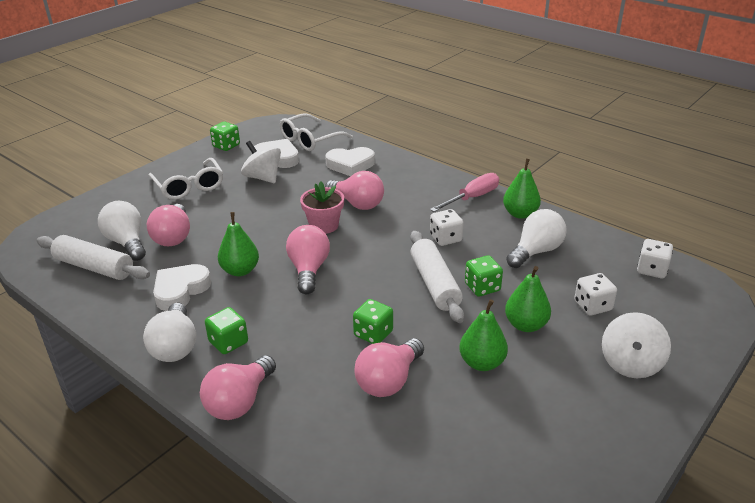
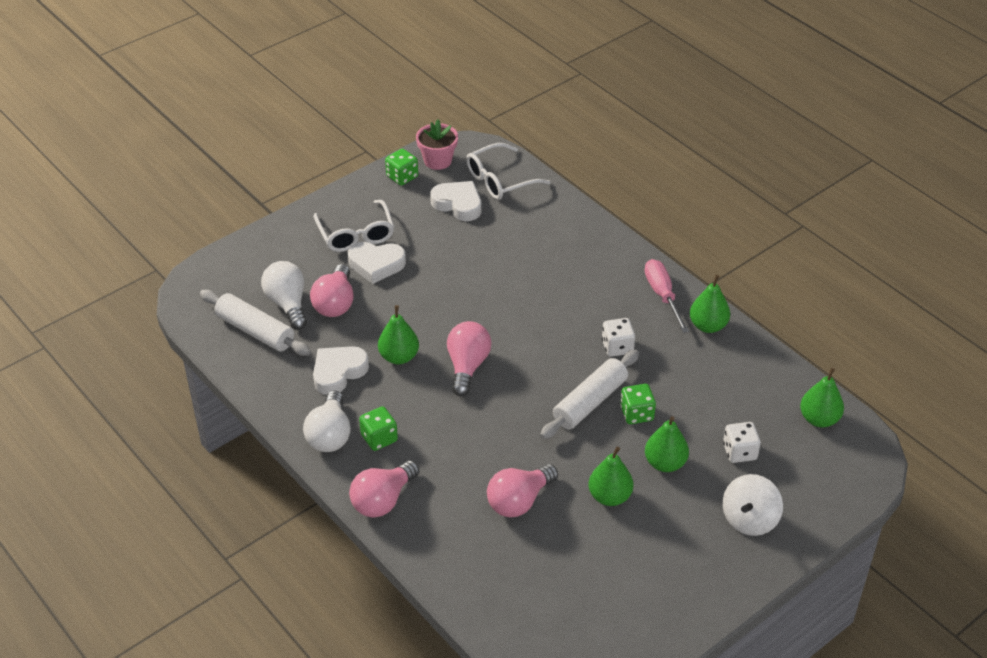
camera: 10 degrees right, 10 degrees up
(263, 178) = (437, 233): white spinning top -> none
(324, 225) = (493, 311): pink flower pot -> pink flower pot (437, 160)
(350, 165) = (538, 227): white heart -> white heart (376, 264)
(357, 204) = (534, 286): pink light bulb -> none
(373, 334) = (516, 450): green dice -> none
(435, 284) = (590, 402): white rolling pin -> white rolling pin turned 45 degrees clockwise
(472, 198) = (662, 295): pink screwdriver -> pink screwdriver turned 75 degrees counterclockwise
(536, 251) = (707, 378): white light bulb -> none
(651, 270) = (819, 419): white dice -> green pear

